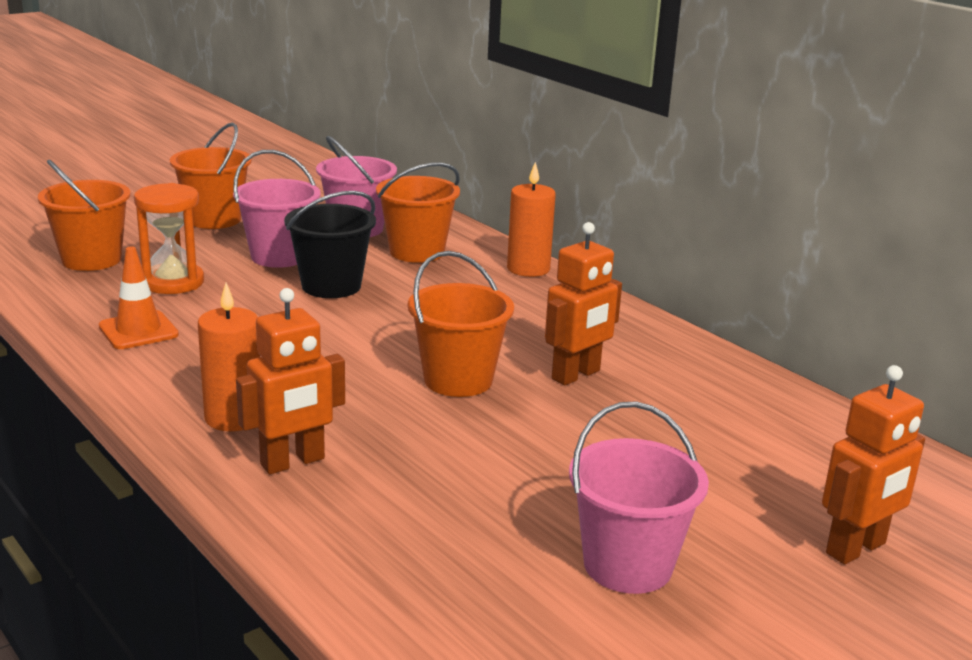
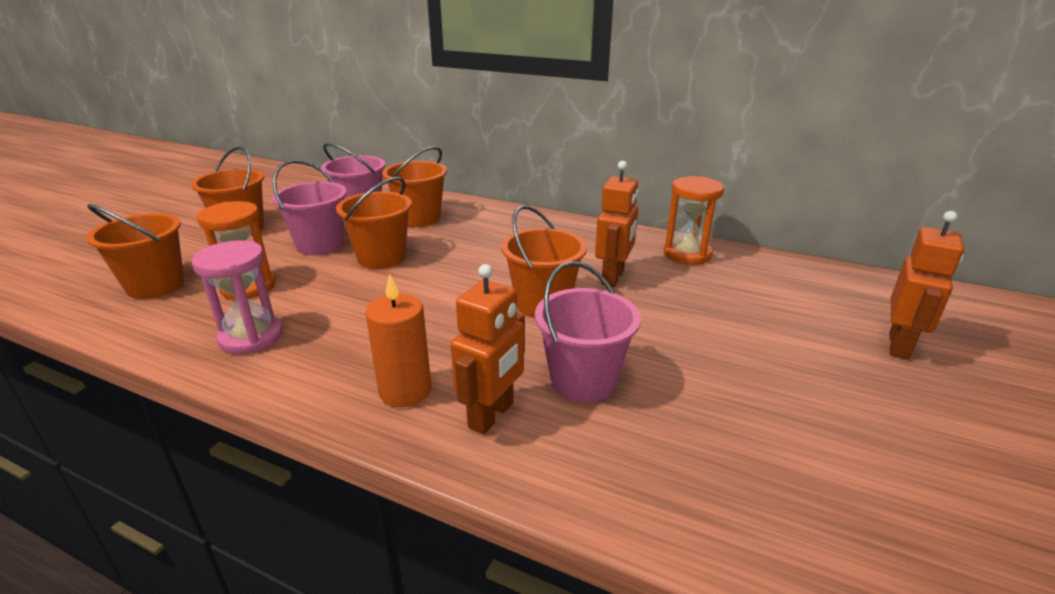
camera: 25 degrees left, 5 degrees up
(138, 331) = (251, 337): orange traffic cone -> pink hourglass
(331, 286) = (381, 258): black bucket -> orange bucket
(528, 269) = (505, 213): orange candle -> none
(627, 565) = (804, 411): pink bucket -> pink bucket (583, 381)
(710, 374) = (687, 254): none -> orange hourglass

